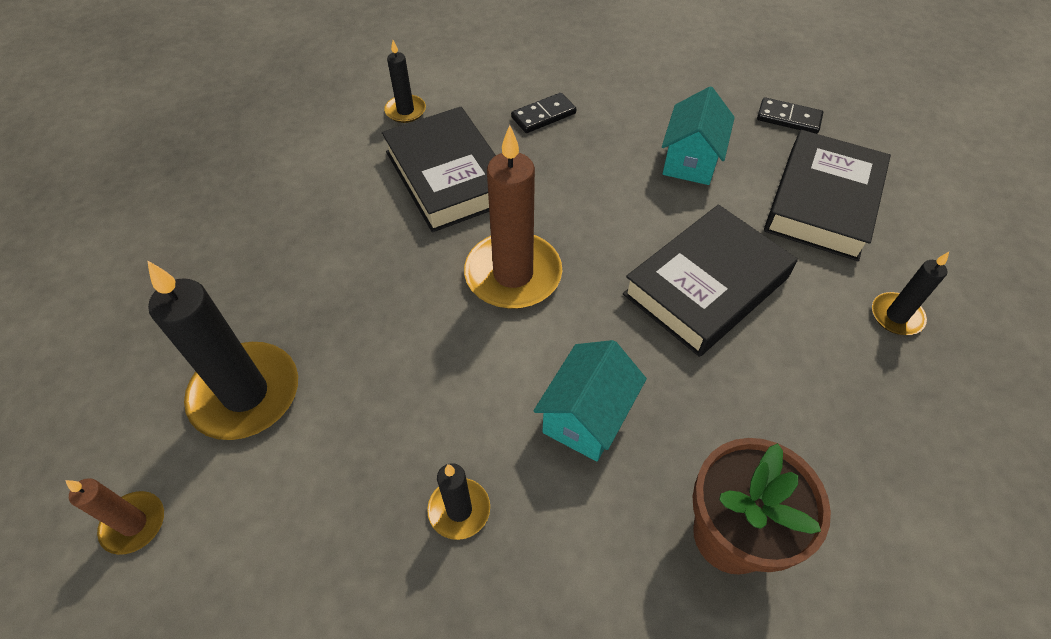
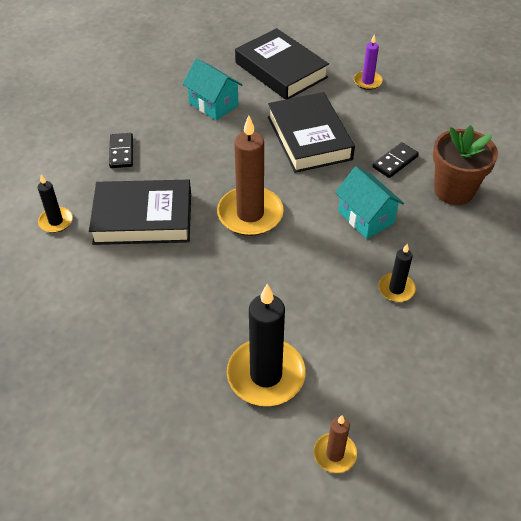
camera: 65 degrees left, 5 degrees down
(788, 118) = (210, 52): black domino -> black domino (395, 162)
(896, 316) = (367, 82): black candle -> purple candle

